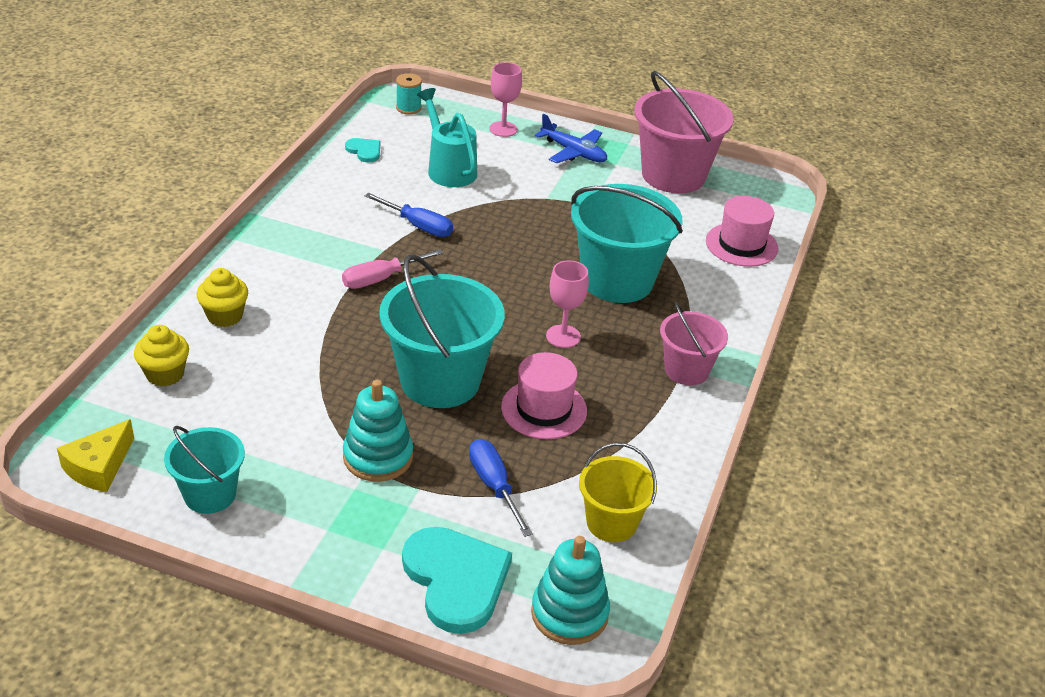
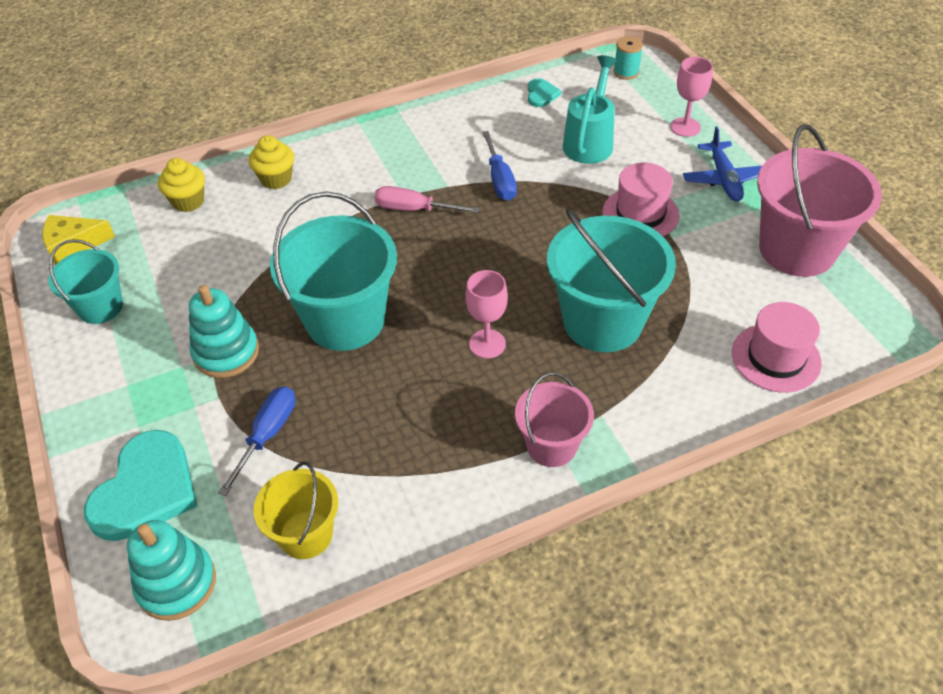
camera: 50 degrees right, 10 degrees up
(544, 409) = (387, 397): pink hat -> pink hat (640, 214)

